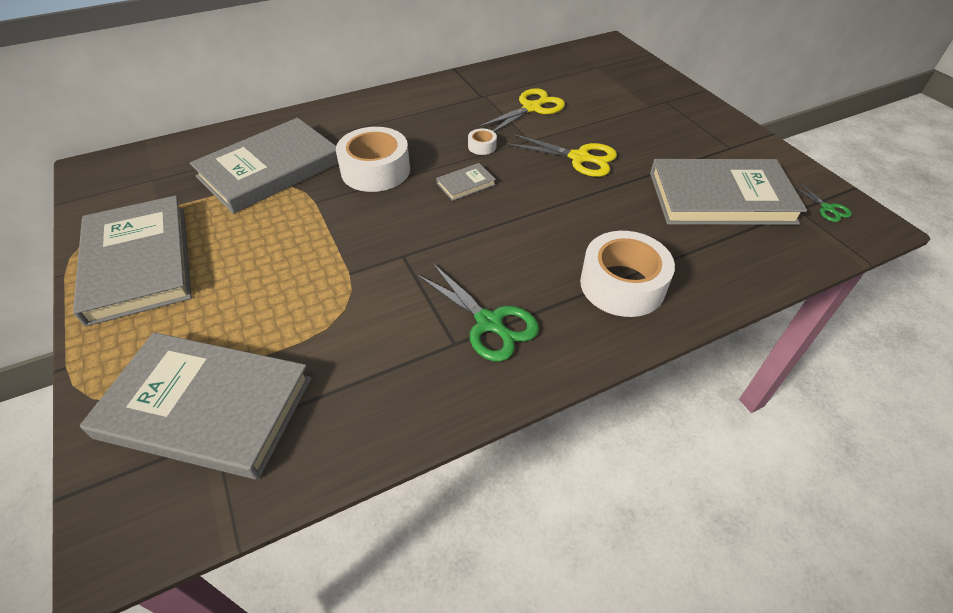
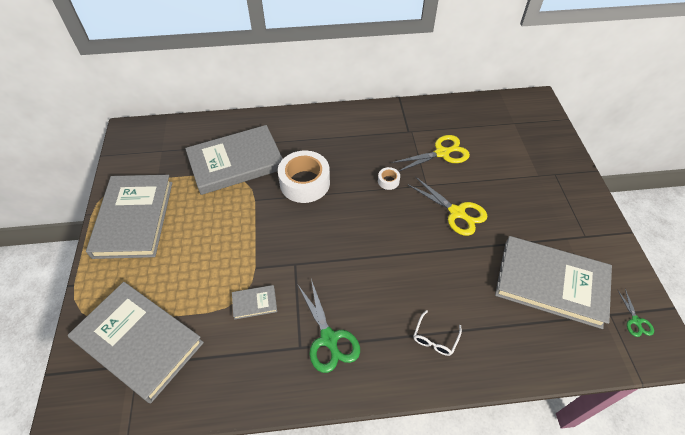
camera: 20 degrees right, 5 degrees up
(466, 184) = (362, 213): grey book -> grey book (254, 303)
(622, 284) = (435, 338): white tape -> white glasses

